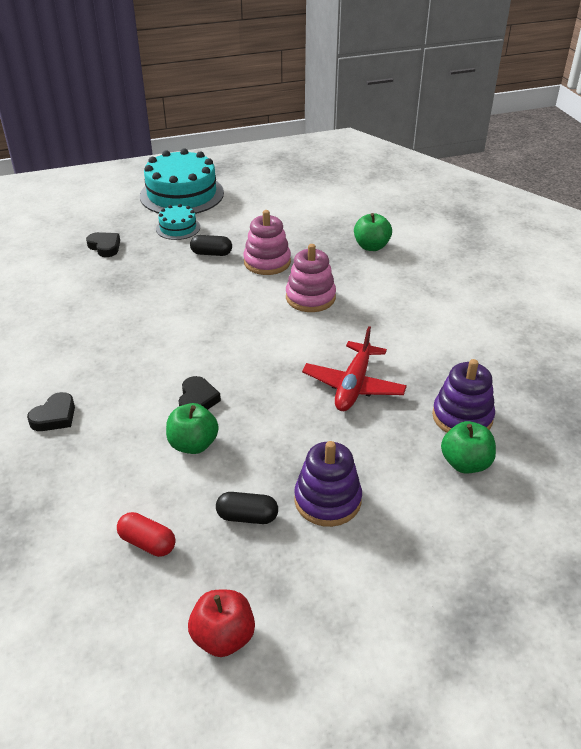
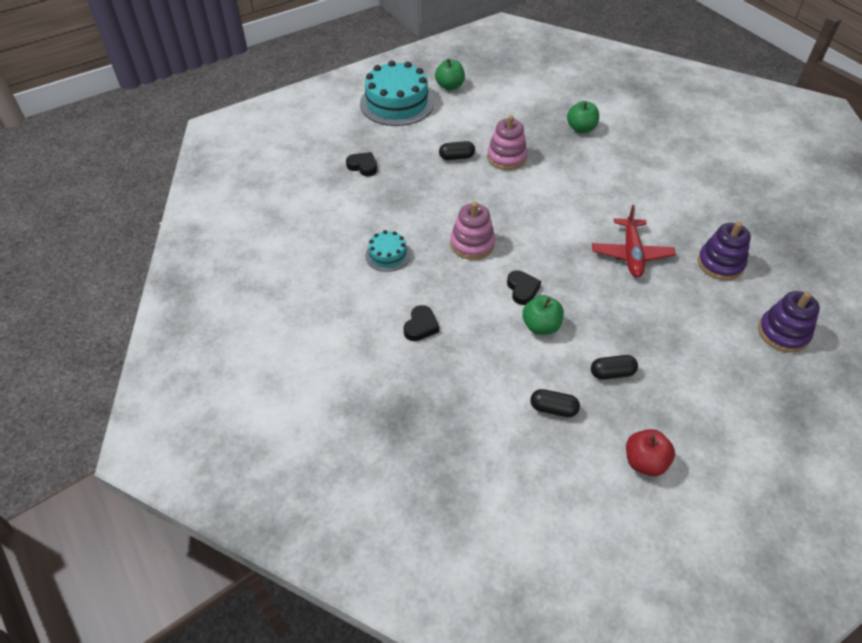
camera: 15 degrees left, 10 degrees up
(147, 543) = (553, 409): red capsule -> black capsule
(178, 228) = (414, 137): turquoise cake -> turquoise cake (387, 255)
(310, 297) = (558, 184): pink stacking toy -> pink stacking toy (472, 244)
(327, 500) = (660, 348): purple stacking toy -> purple stacking toy (783, 333)
(465, 463) = (739, 299): green apple -> green apple (450, 86)

